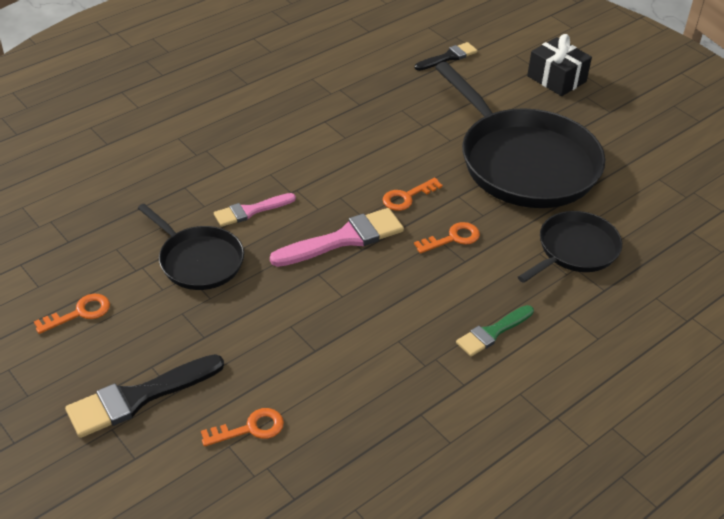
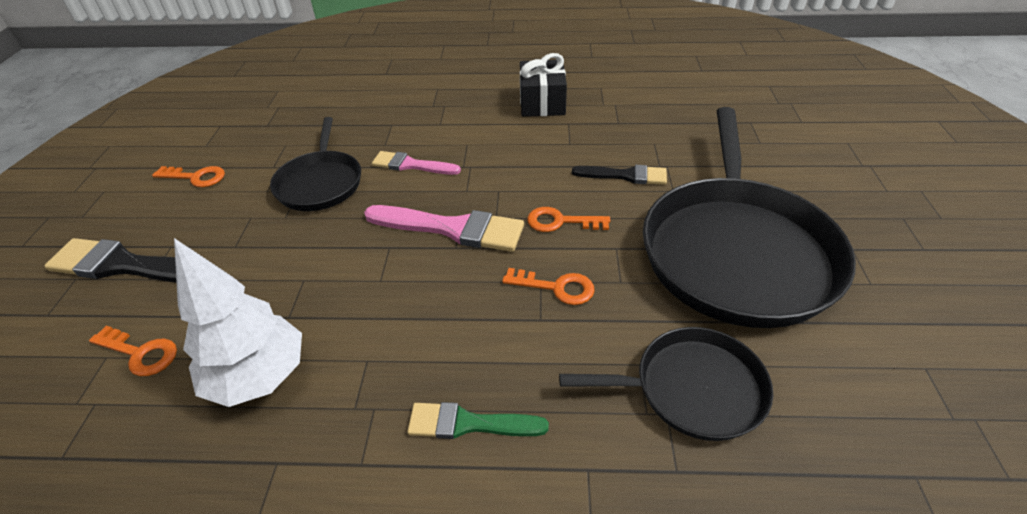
camera: 45 degrees right, 0 degrees up
(349, 388) = (259, 377): none -> white tree
(448, 57) = (761, 117): black brush -> black brush (625, 175)
(556, 79) = (878, 184): black gift -> black gift (542, 103)

